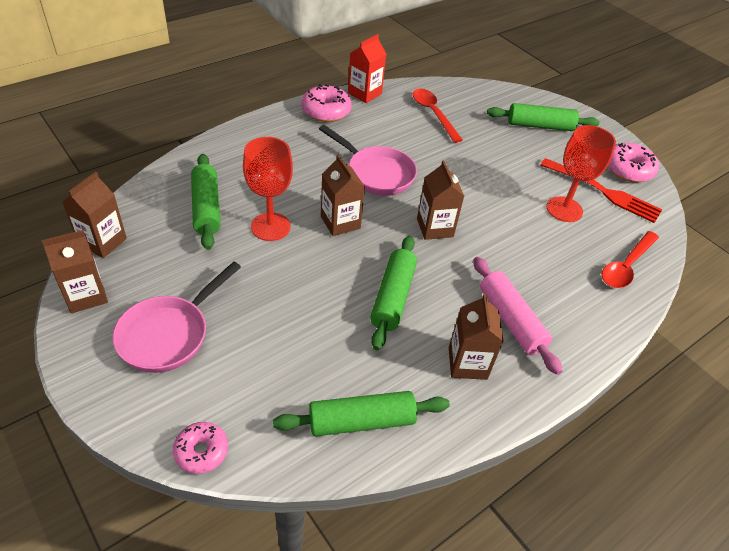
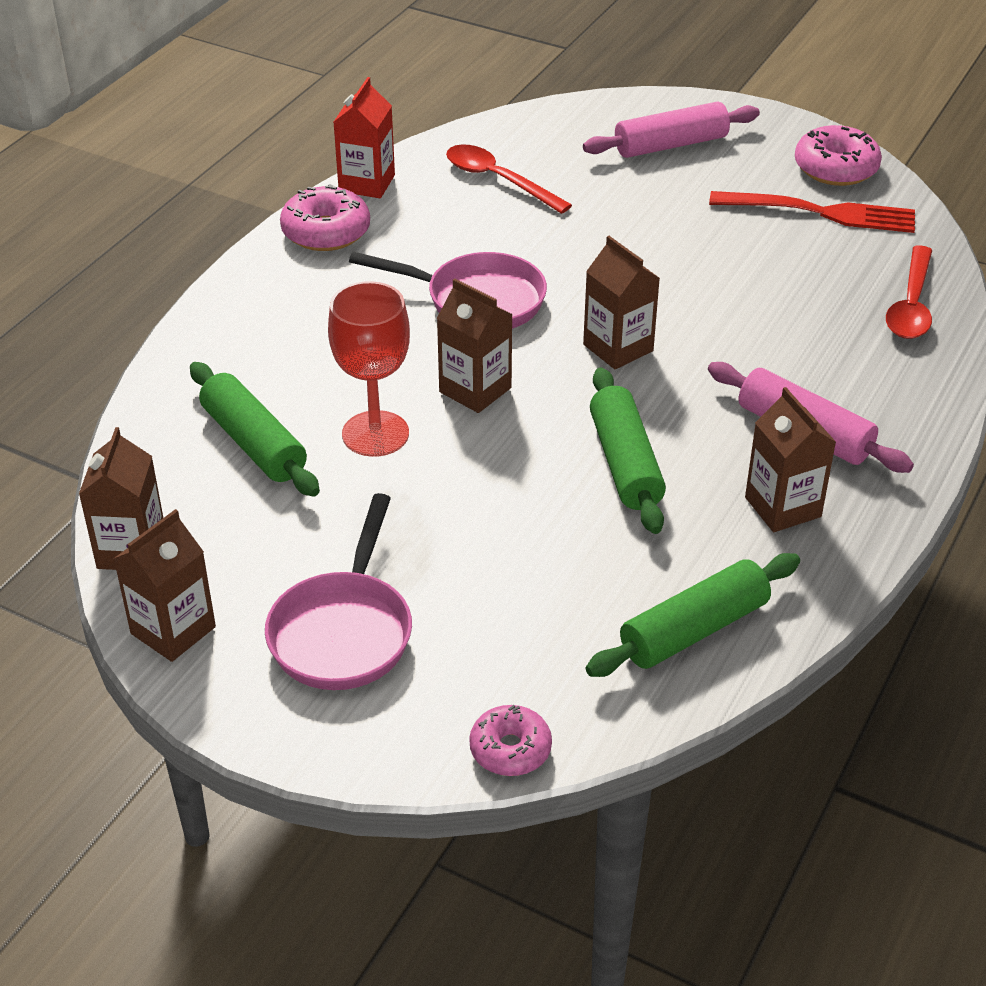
camera: 20 degrees left, 5 degrees down
(540, 126) = (670, 145): green rolling pin -> pink rolling pin
(564, 209) = (782, 257): red goblet -> none

